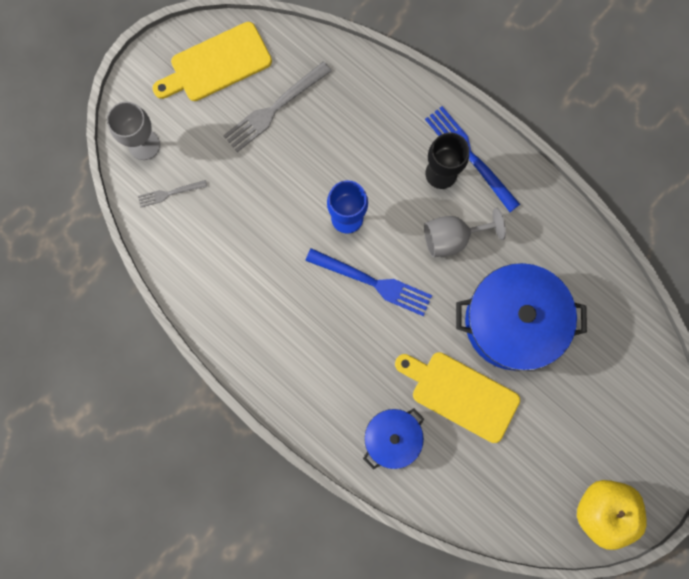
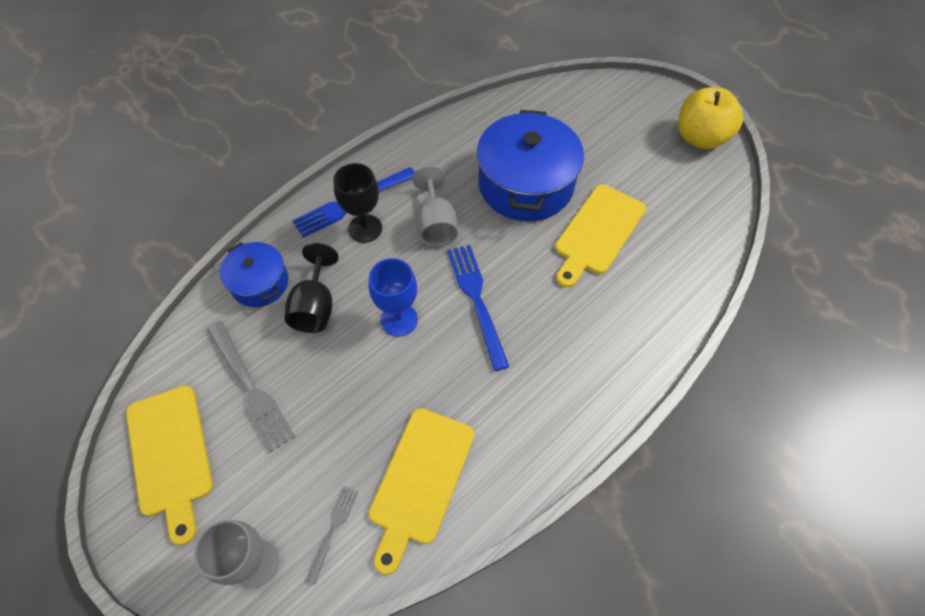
camera: 85 degrees left, 20 degrees down
(169, 193) = (333, 529): grey fork -> grey fork turned 150 degrees counterclockwise
(209, 252) = (420, 480): none -> yellow cutting board
(354, 144) = (315, 306): none -> black goblet
(373, 282) = (476, 299): blue fork -> blue fork turned 45 degrees counterclockwise
(392, 438) = (645, 296): blue pot -> blue pot (260, 283)

